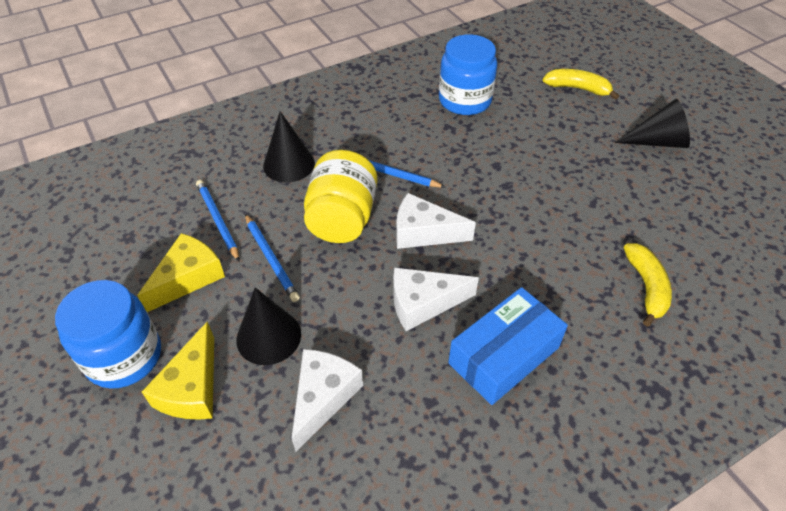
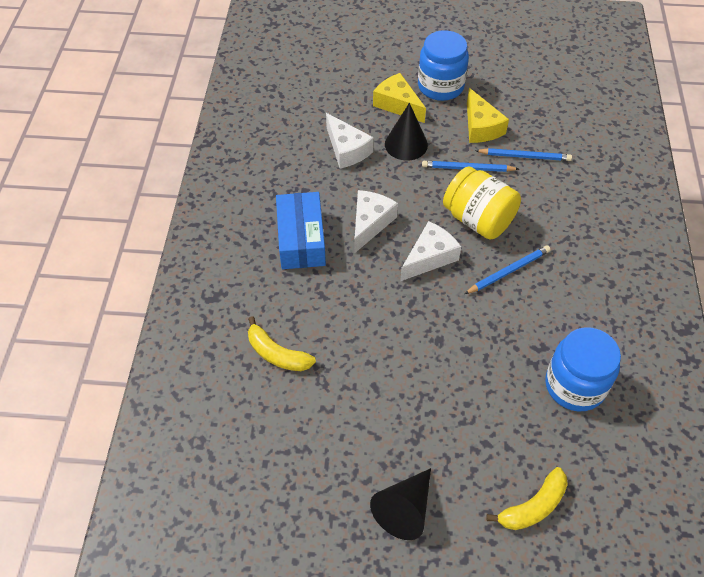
camera: 125 degrees right, 5 degrees up
(289, 164) = (562, 216): black cone -> none

